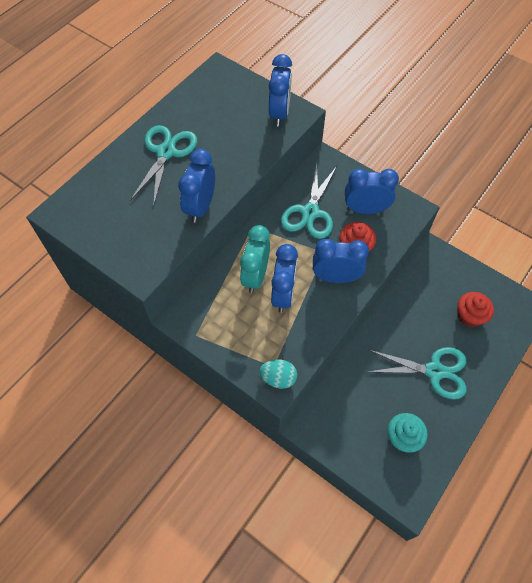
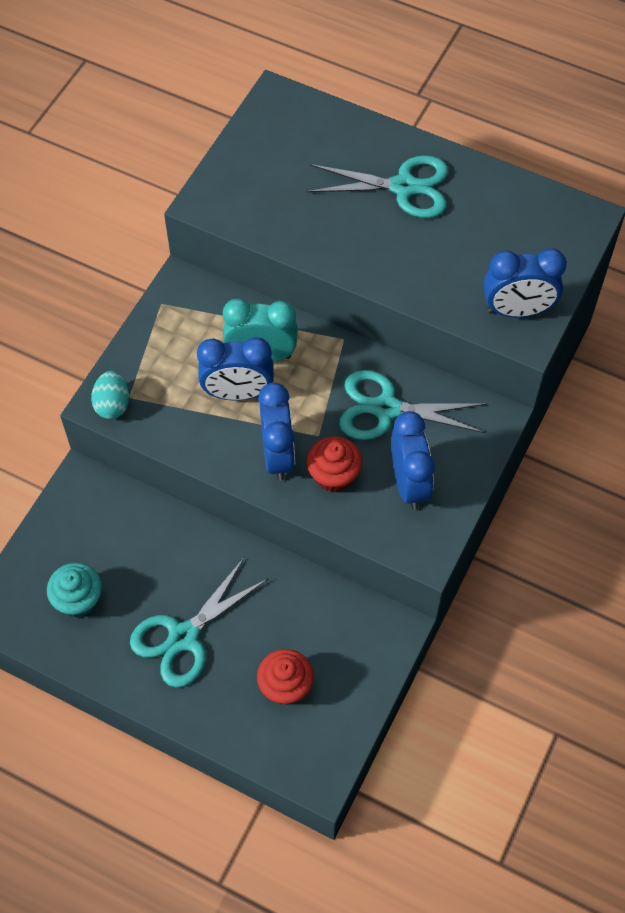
camera: 80 degrees right, 0 degrees up
(200, 207) = (318, 244): blue clock -> none
(434, 371) = (184, 637): turquoise scissors -> turquoise scissors turned 45 degrees clockwise

